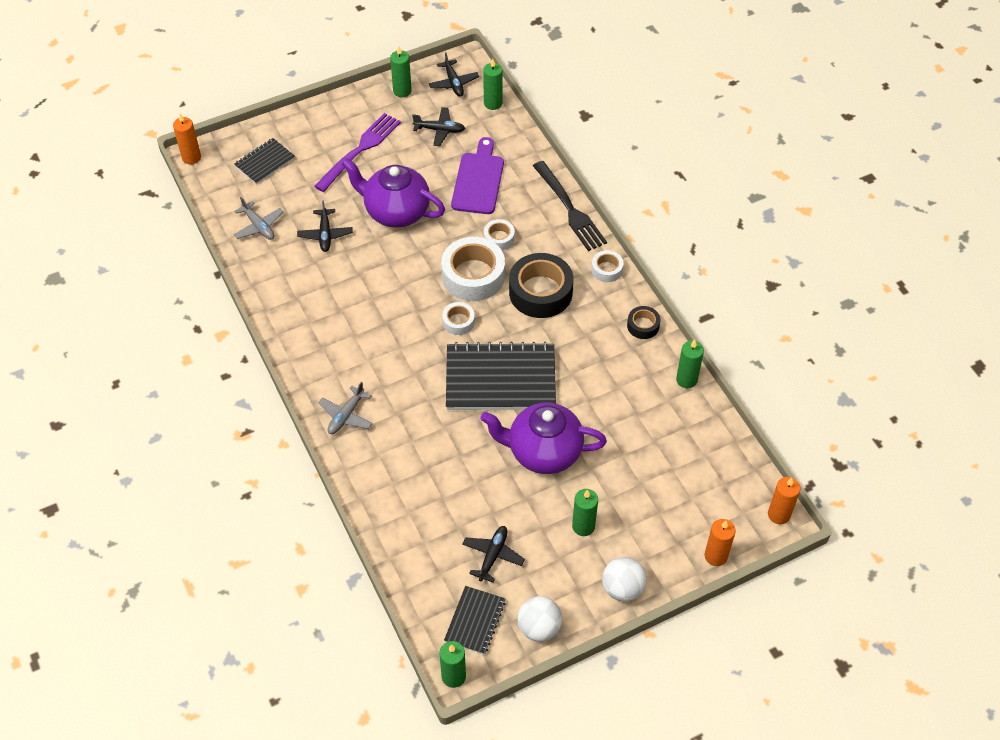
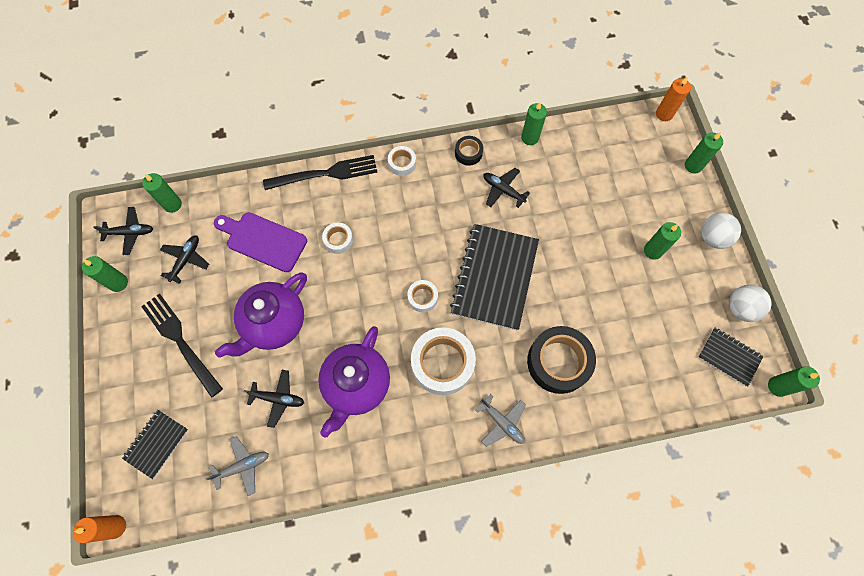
camera: 75 degrees left, 15 degrees up
(264, 162) = (156, 444): black notebook -> black notebook turned 60 degrees clockwise
(360, 150) = (180, 341): purple fork -> black fork
(473, 275) = (374, 272): white tape -> white tape (442, 363)
(492, 555) = (669, 328): black plane -> black plane (503, 190)
(540, 292) = (410, 221): black tape -> black tape (558, 362)
(543, 452) = (576, 262): purple teapot -> purple teapot (356, 385)
(715, 556) = (693, 166): orange candle -> green candle

